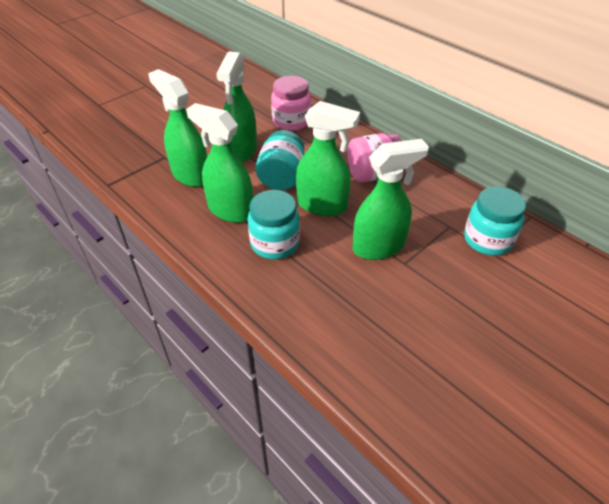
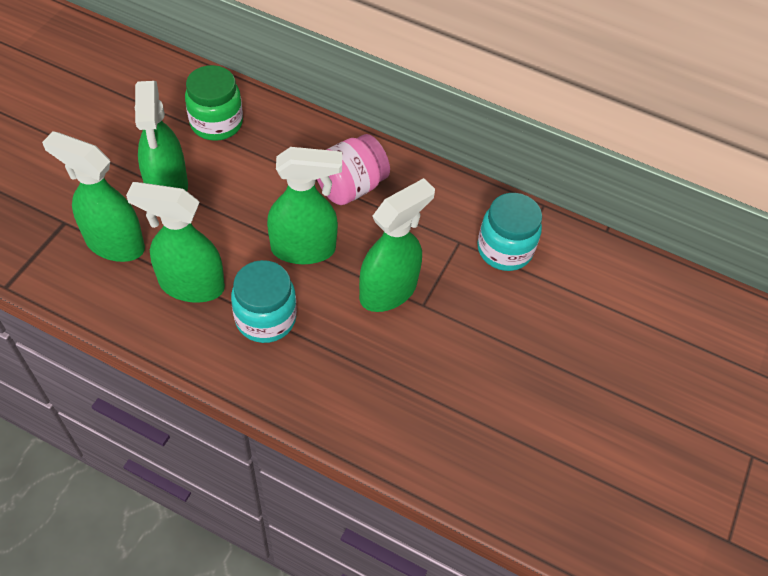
camera: 25 degrees left, 10 degrees up
(282, 177) = (238, 219): turquoise jar -> none
(291, 121) = (216, 123): pink jar -> green jar

